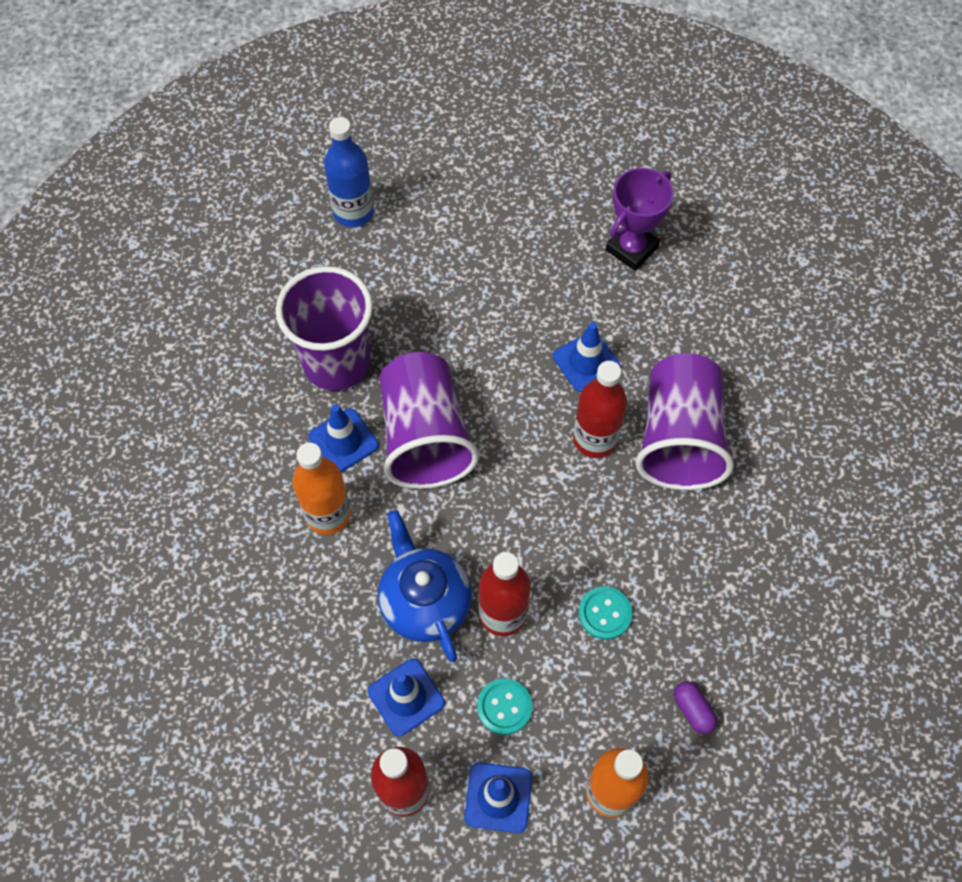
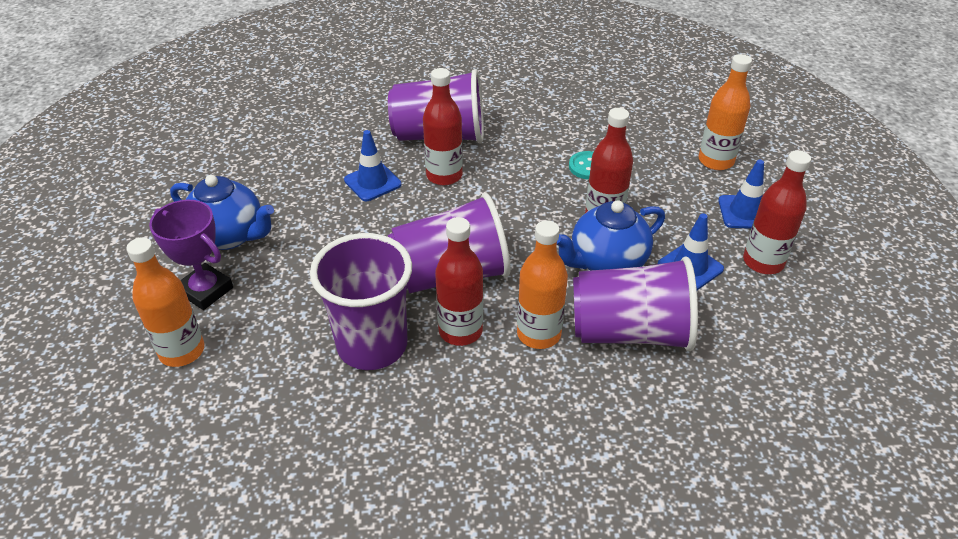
camera: 95 degrees left, 20 degrees down
(317, 606) = (630, 332): none -> purple cup
(343, 441) = (460, 331): blue traffic cone -> red bottle
(353, 212) = (182, 351): blue bottle -> orange bottle
(504, 707) = (677, 213): turquoise button -> none
(505, 232) = (230, 236): none -> blue teapot
(631, 249) = (261, 161): purple trophy -> purple trophy (205, 290)
(693, 710) = (645, 127): purple capsule -> none

